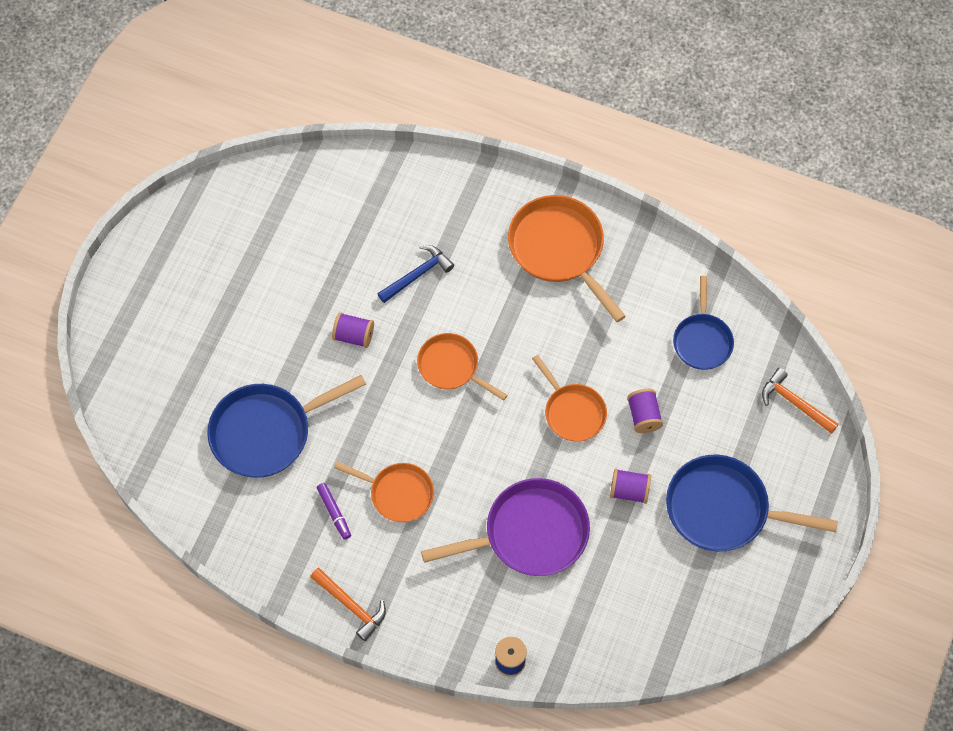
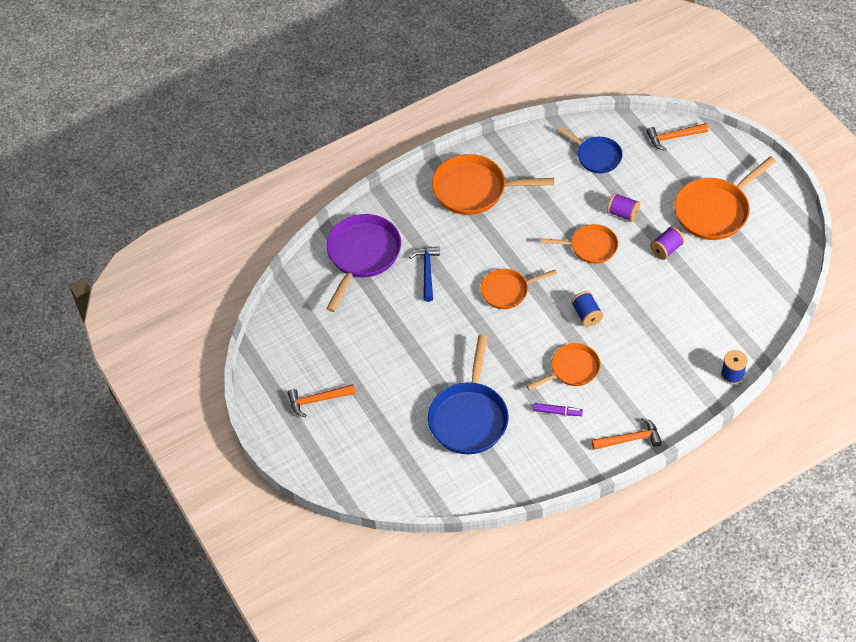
camera: 50 degrees left, 10 degrees down
(188, 279) = (317, 400): none -> orange hammer
(354, 336) = (440, 330): purple spool -> none
(479, 464) = (586, 315): none -> blue spool
(529, 534) = (654, 316): purple pan -> purple pan (362, 255)
(724, 509) = (715, 210): blue pan -> orange pan

